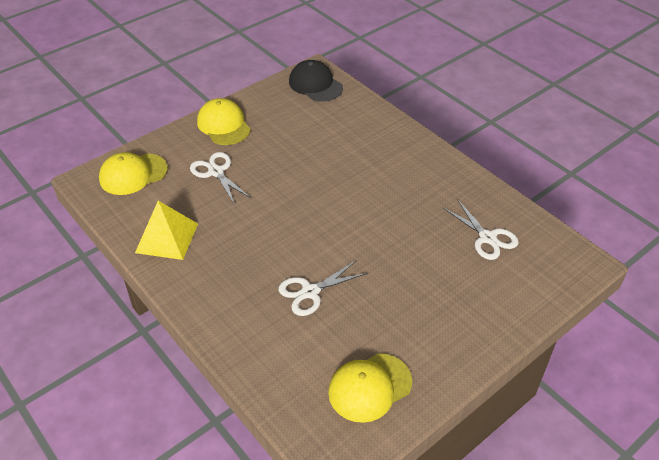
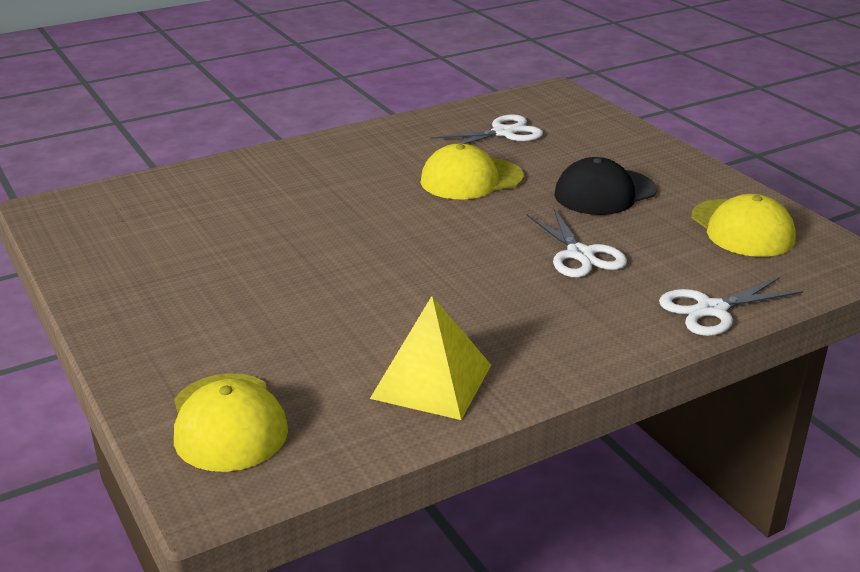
camera: 80 degrees left, 15 degrees down
(216, 172) = (274, 322): white scissors -> white scissors (712, 310)
(223, 125) = (140, 308): yellow cap -> yellow cap (471, 179)
(315, 84) = (91, 211): black cap -> black cap (604, 192)

